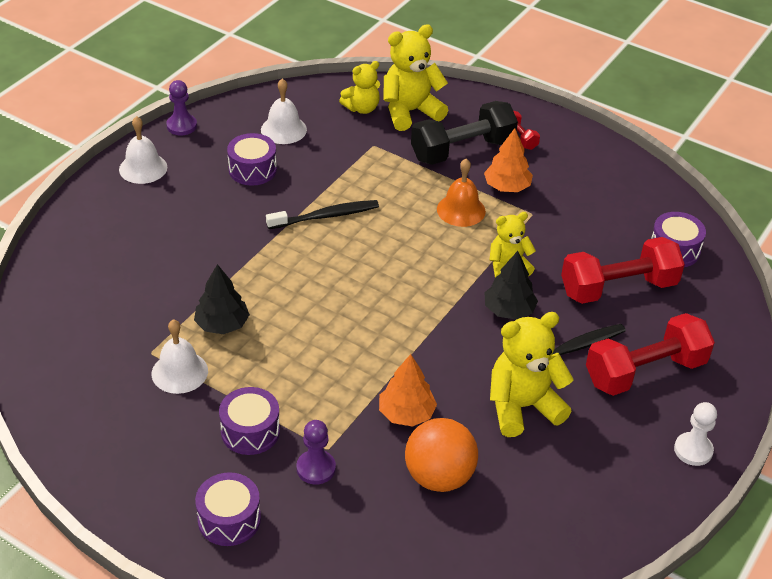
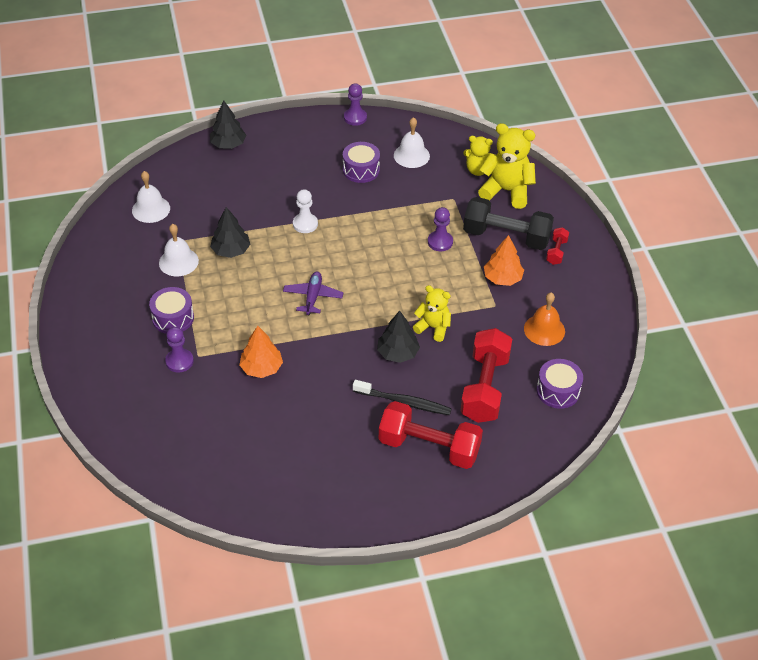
camera: 45 degrees right, 5 degrees up
(77, 224) = (228, 144): none -> black tree
(143, 168) = (302, 131): white bell -> white bell (151, 209)
(229, 519) = (108, 355): purple drum -> none
(325, 216) = (366, 225): black toothbrush -> none
(364, 313) = (313, 297): none -> purple plane
(413, 190) = (440, 242): none -> purple pawn
(439, 477) = (233, 414): orange ball -> none
(461, 210) = (452, 274): orange bell -> orange bell (544, 330)
(522, 407) = (329, 412): yellow teddy bear -> none
(618, 288) = (485, 387): red dumbbell -> red dumbbell turned 75 degrees clockwise
(693, 450) = (393, 511): white pawn -> white pawn (305, 224)

